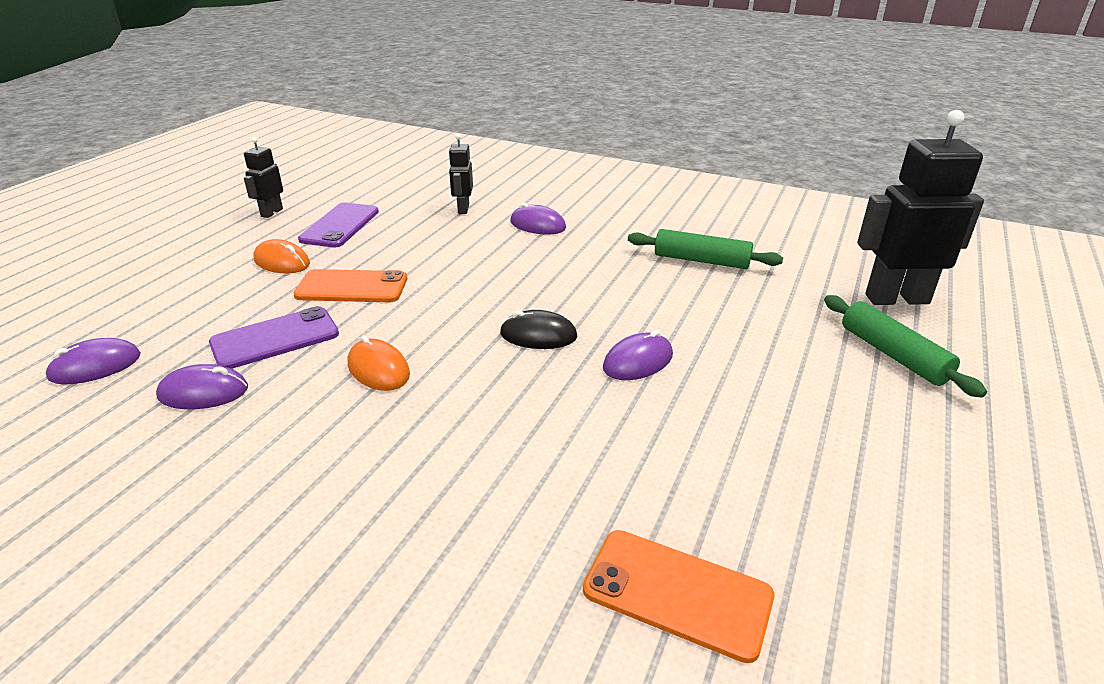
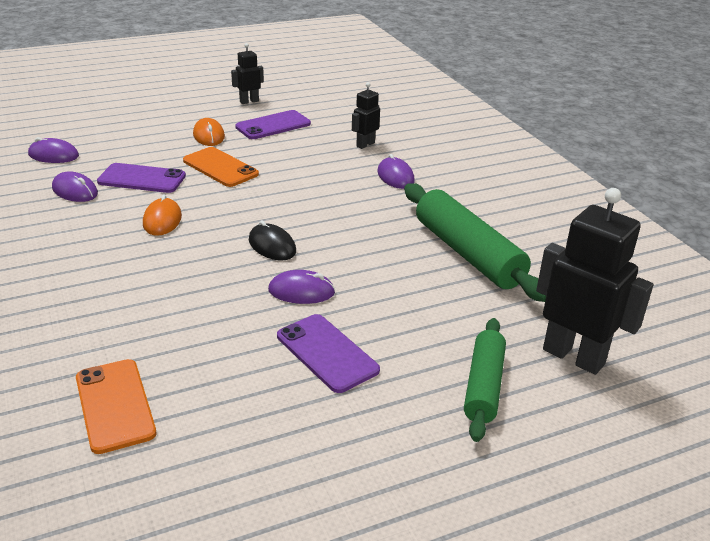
camera: 40 degrees right, 0 degrees up
(701, 260) = (468, 253): green rolling pin -> green rolling pin, size x1.59
(754, 402) = (327, 353): none -> purple phone

